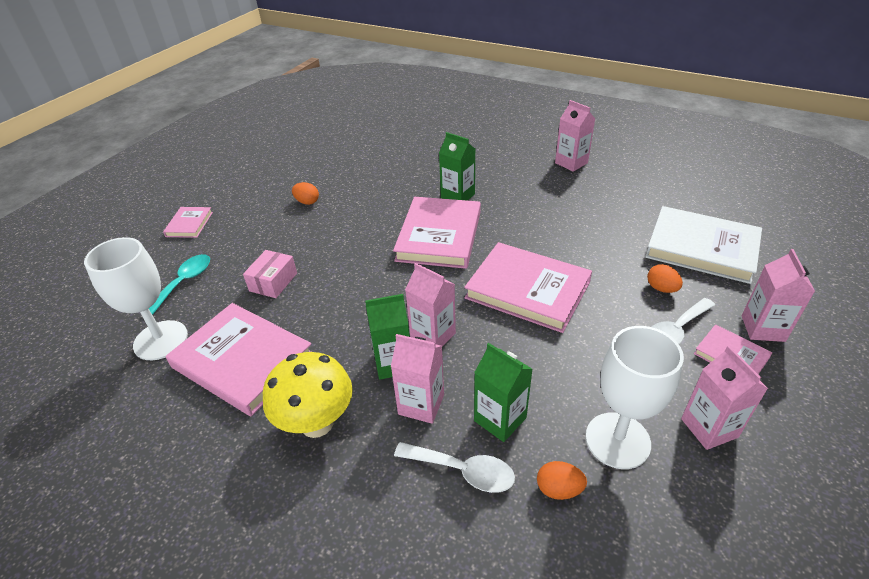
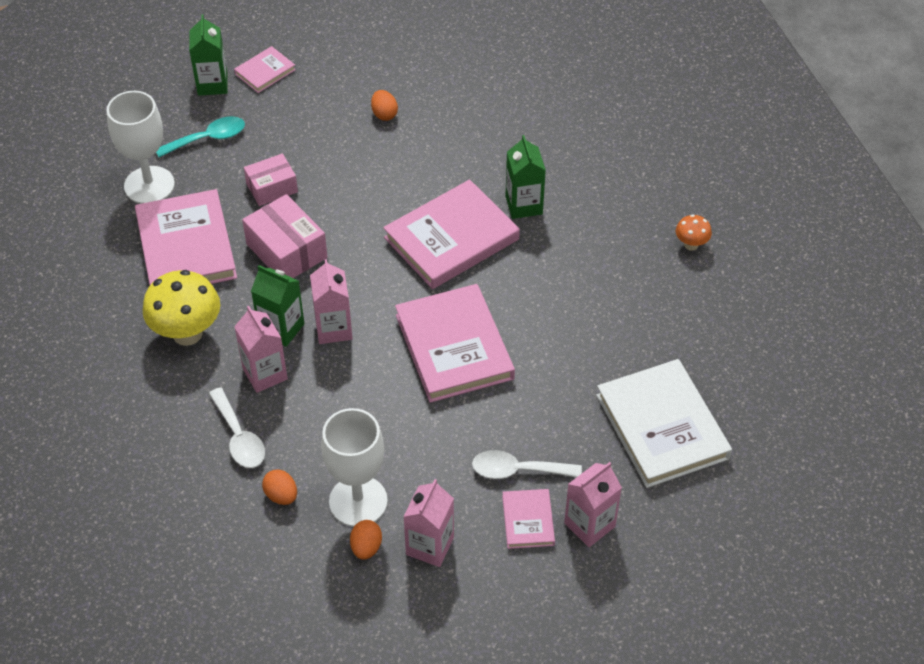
camera: 40 degrees right, 10 degrees up
(333, 311) = (286, 251): none -> pink box
(500, 419) = (302, 426): green carton -> green carton (212, 84)
(571, 163) = (691, 245): pink carton -> orange mushroom
(661, 288) = (563, 431): orange egg -> orange egg (366, 547)

